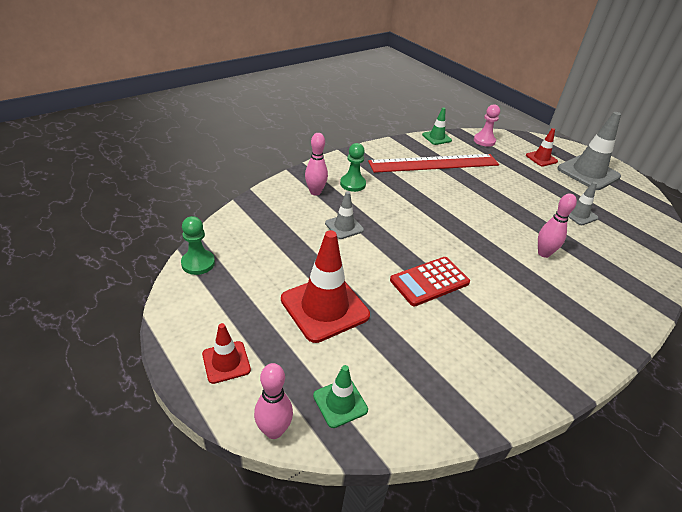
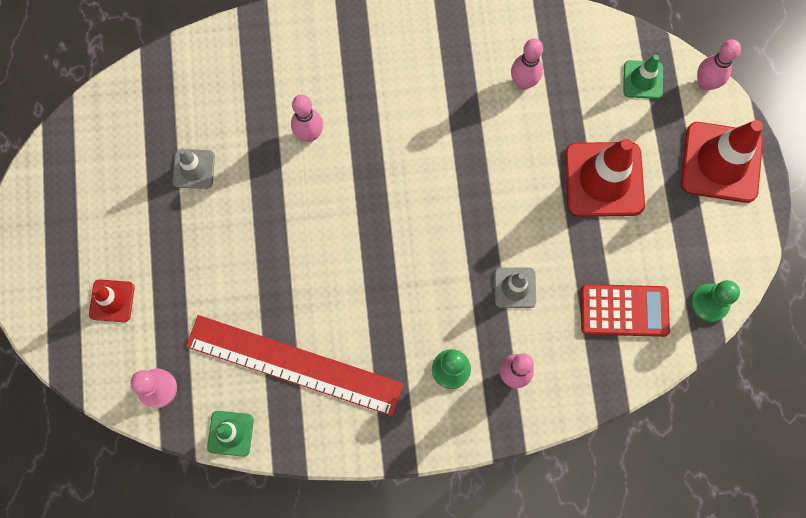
camera: 145 degrees left, 35 degrees up
(226, 362) = (721, 162): red traffic cone -> red traffic cone, size x1.91
(429, 281) = (474, 159): red calculator -> red calculator (624, 310)
(441, 349) = (523, 82): none -> pink bowling pin
(588, 173) = (78, 236): grey traffic cone -> none

